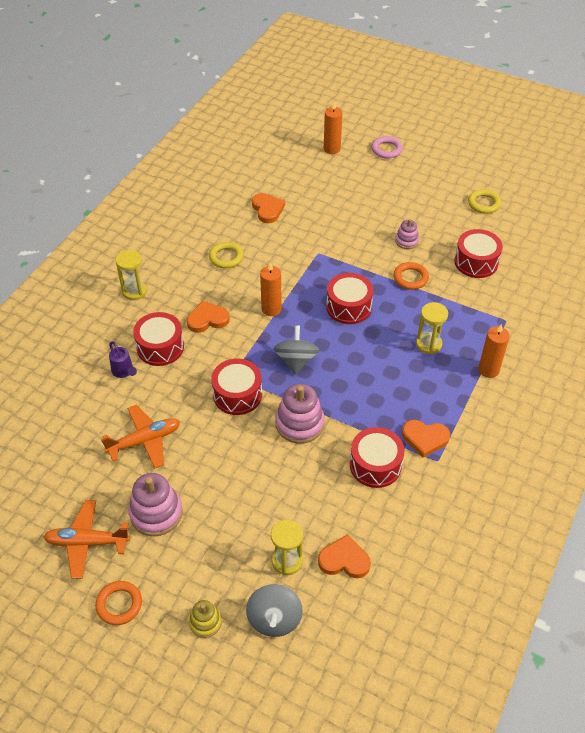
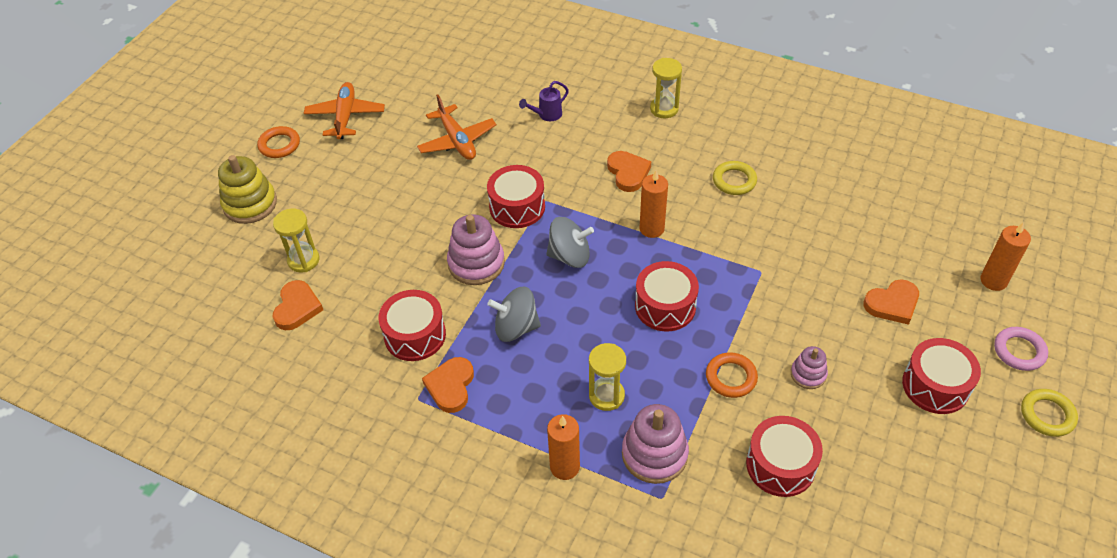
camera: 90 degrees right, 0 degrees up
(156, 513) = (371, 158): pink stacking toy -> pink stacking toy (654, 454)
(160, 347) = (582, 138): red drum -> red drum (935, 385)
(205, 622) = (250, 204): yellow stacking toy -> yellow stacking toy, size x1.76
(267, 209) = (834, 214): orange heart -> orange heart (892, 304)
(274, 619) = (243, 254): grey spinning top -> grey spinning top (516, 327)
(484, 203) = (925, 486): yellow ring -> yellow ring (1047, 415)

